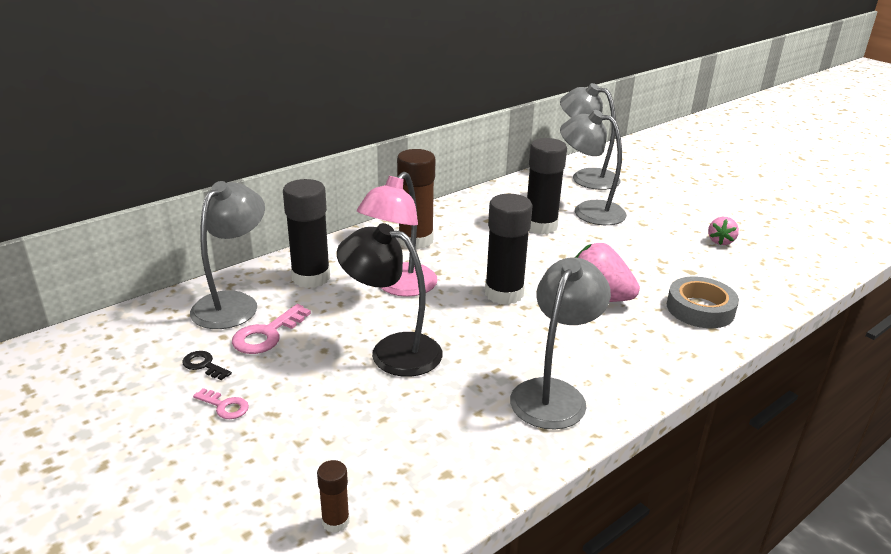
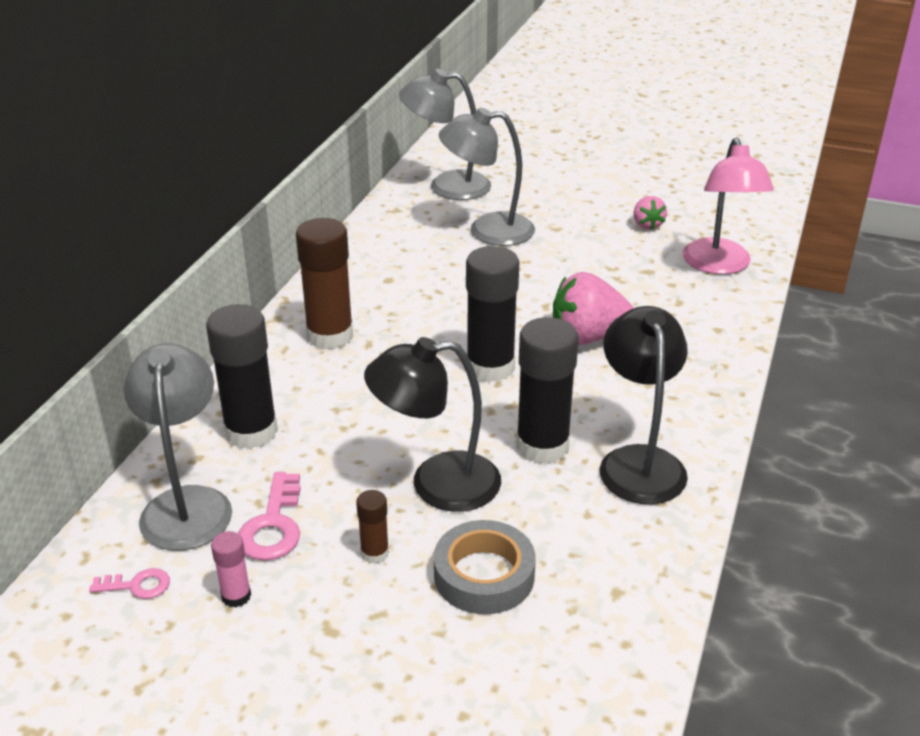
camera: 30 degrees left, 5 degrees up
(204, 365) = (236, 596): black key -> pink glue stick
(225, 406) = (315, 632): pink key -> pink key (137, 585)
(335, 521) = (560, 693): brown glue stick -> brown glue stick (374, 553)
(399, 287) = (369, 403): pink lamp -> pink lamp (719, 265)
(540, 226) = (453, 268): black glue stick -> black glue stick (542, 446)
(553, 393) = (639, 461): grey lamp -> black lamp
(700, 309) = (691, 312): grey tape -> grey tape (484, 575)

